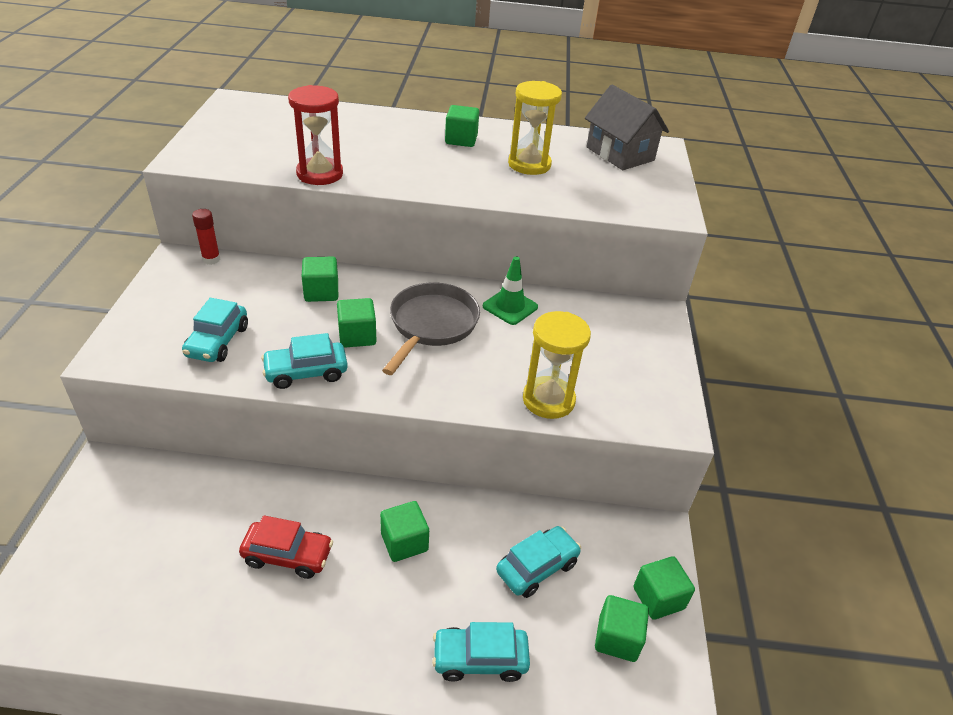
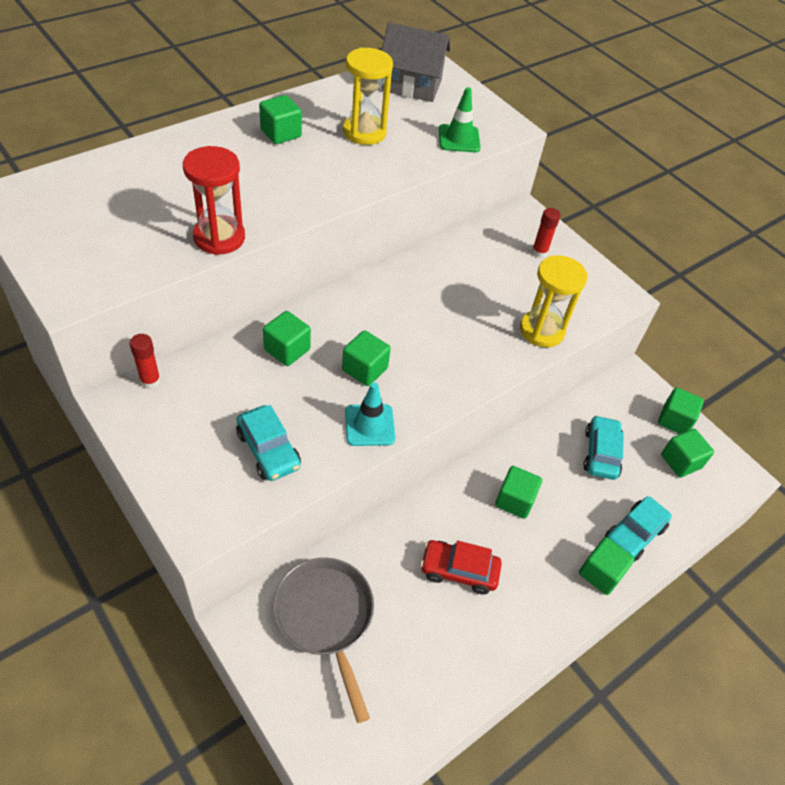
camera: 45 degrees left, 10 degrees up
(288, 555) = (459, 570): red car -> red car turned 135 degrees counterclockwise
(306, 372) = (369, 425): turquoise car -> turquoise traffic cone
(402, 663) = (600, 573): none -> green cube
(431, 325) = (402, 323): grey pan -> grey pan (326, 618)
(510, 307) = (434, 271): green traffic cone -> green traffic cone (459, 139)
(631, 345) = (539, 252): none -> red glue stick

